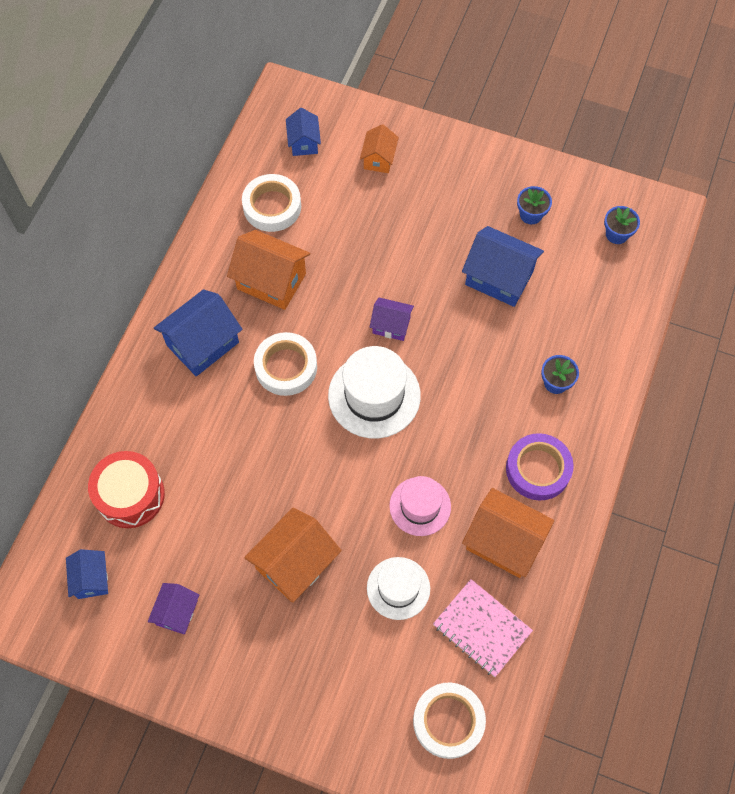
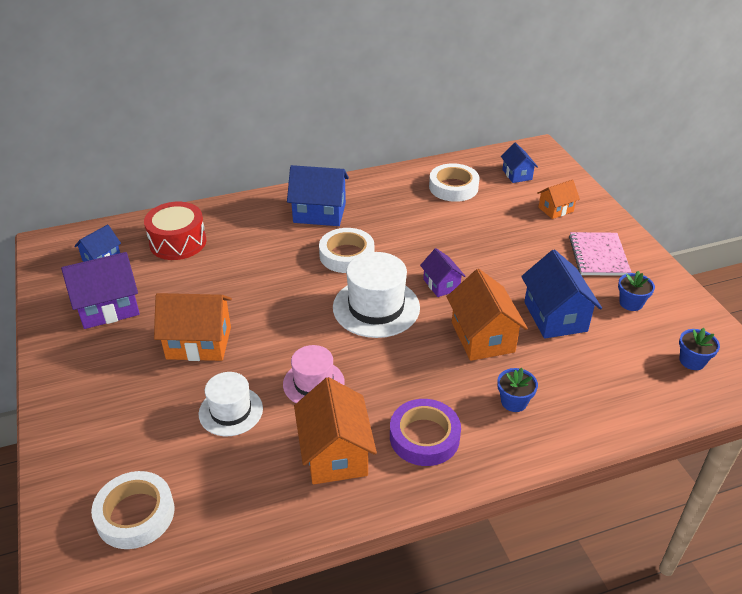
camera: 50 degrees right, 25 degrees down
(177, 612) = (108, 308): purple house -> purple house, size x1.72
(271, 281) = (401, 215): orange house -> orange house (483, 337)
(304, 142) = (517, 174): blue house -> blue house turned 60 degrees counterclockwise
(482, 628) = (242, 486): pink notebook -> pink notebook (598, 256)

